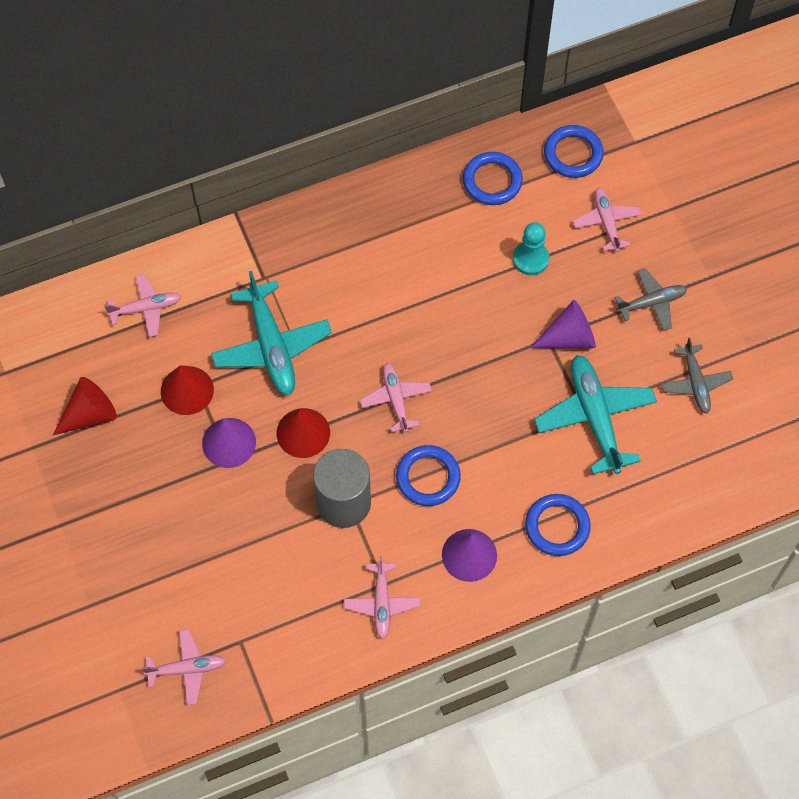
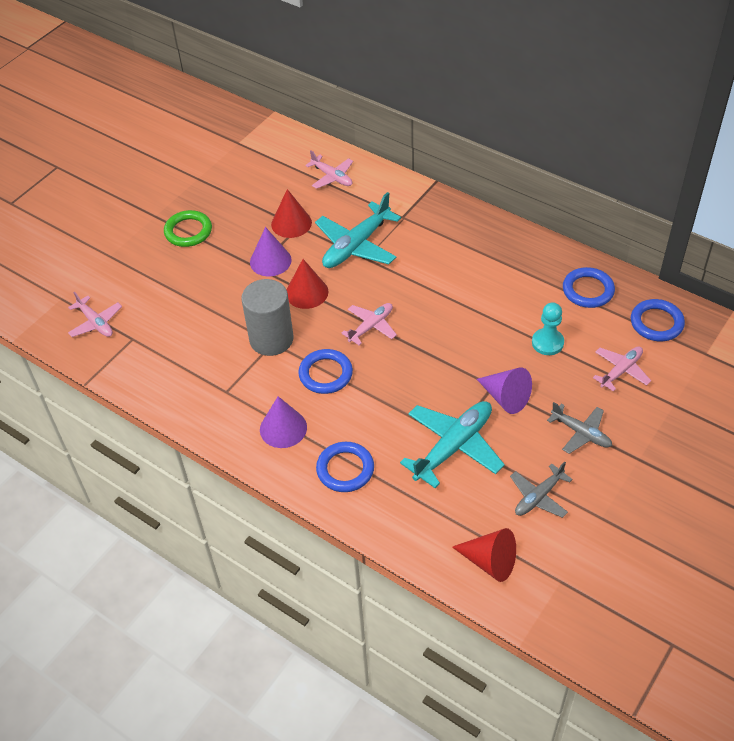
camera: 60 degrees right, 15 degrees down
(90, 414) = (239, 190): red cone -> red cone (489, 561)
(115, 502) = (188, 231): none -> green ring
(382, 603) = (210, 398): pink plane -> none

